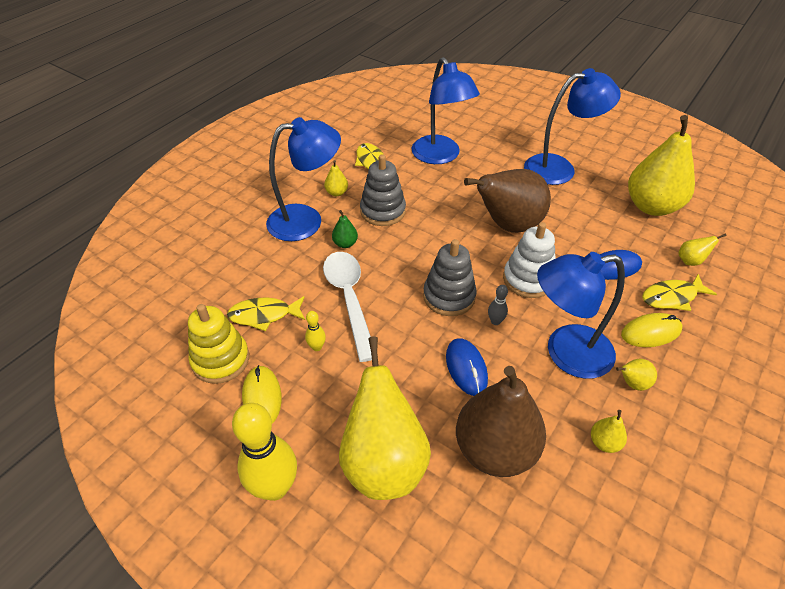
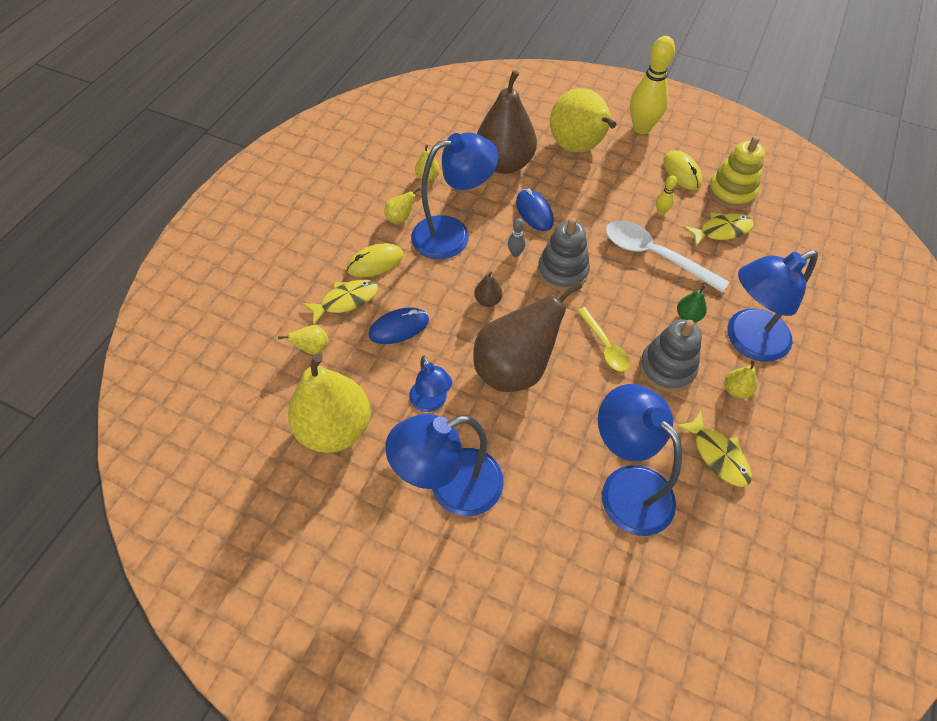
camera: 170 degrees right, 10 degrees up
(349, 299) = (654, 256): white spoon -> white spoon turned 150 degrees clockwise
(427, 231) = (605, 346): none -> yellow spoon
(528, 279) = (488, 300): white stacking toy -> brown pear
(577, 212) = (431, 402): none -> blue lamp

